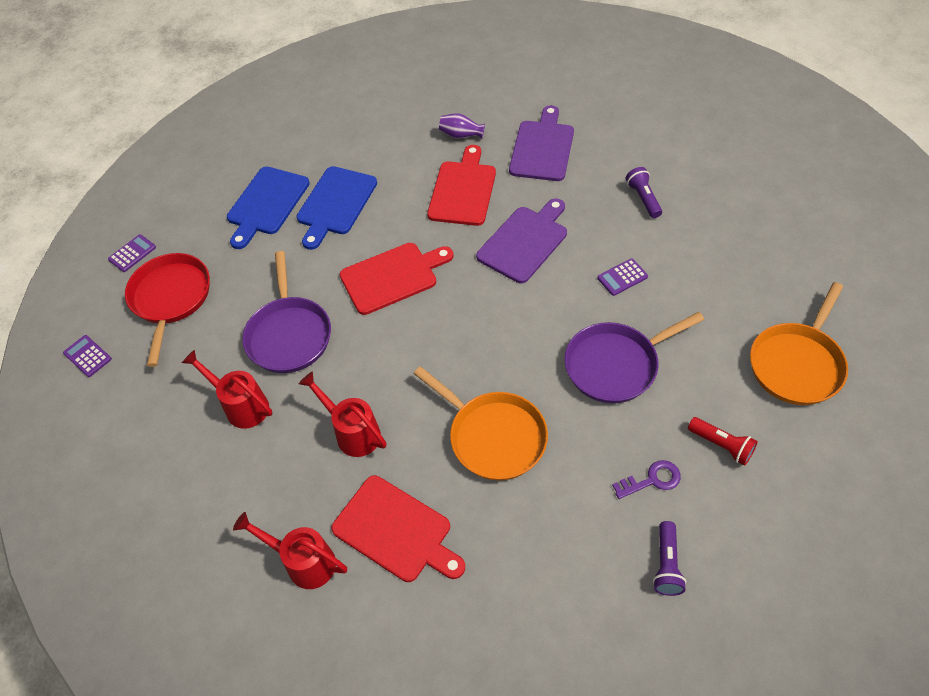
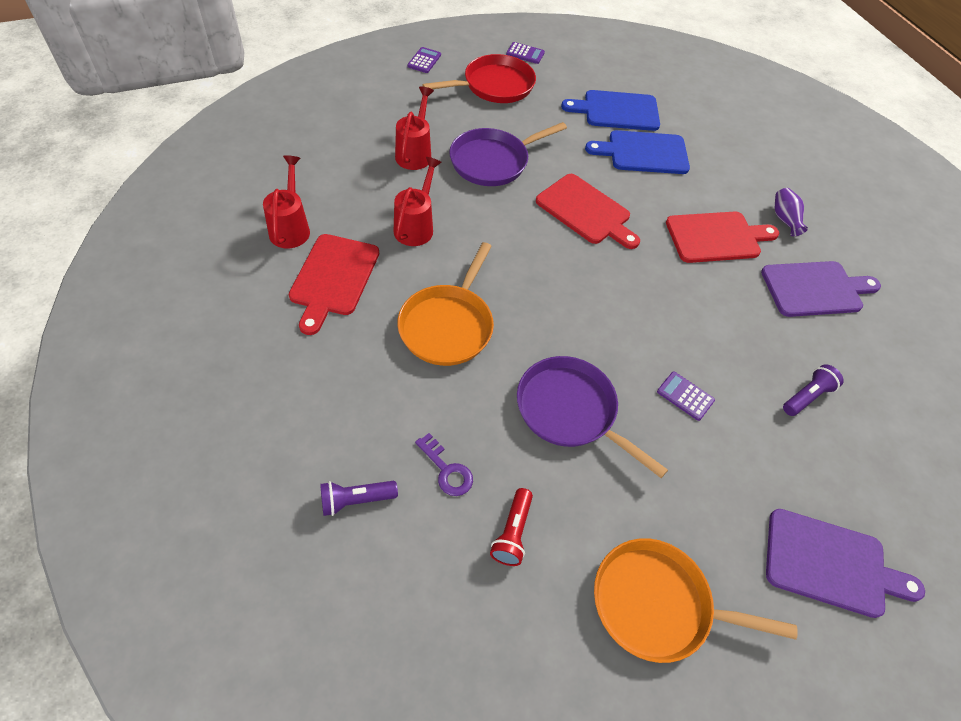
camera: 60 degrees right, 0 degrees up
(524, 242) = (682, 300): purple cutting board -> purple cutting board (830, 564)

